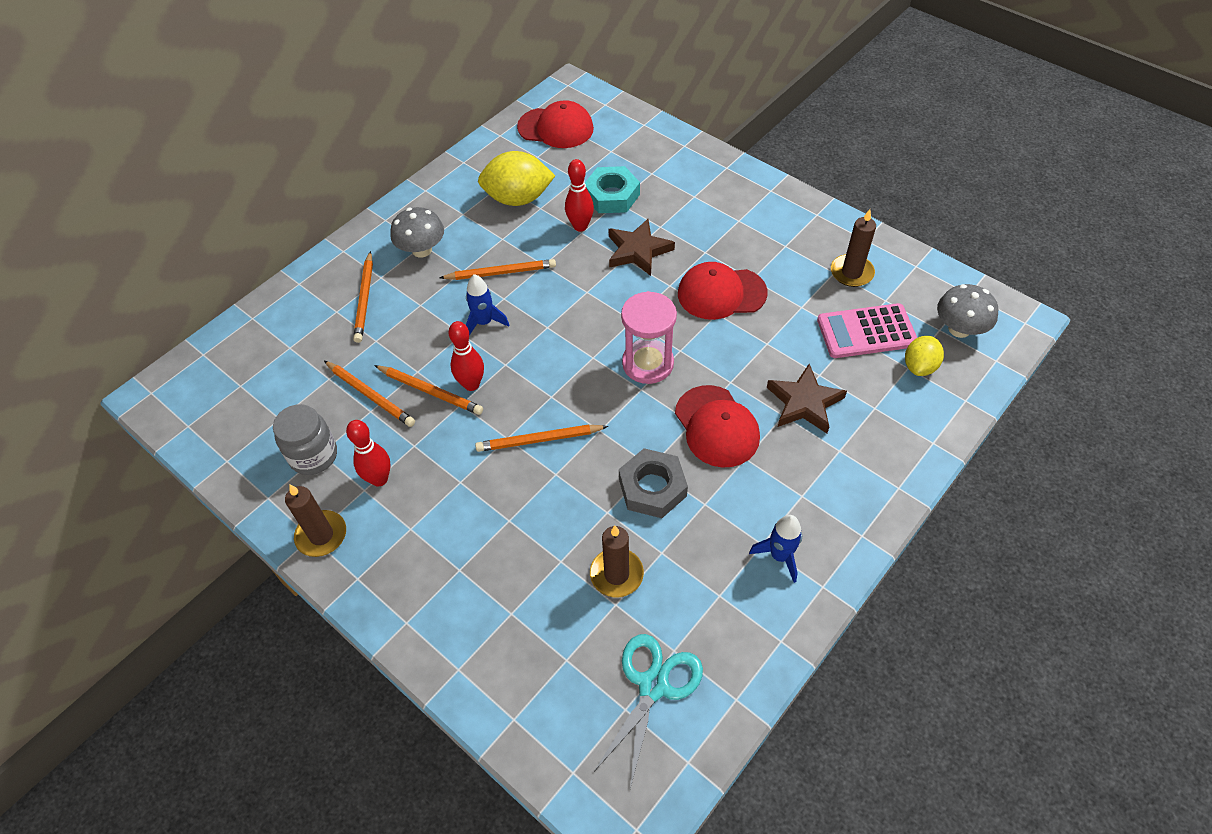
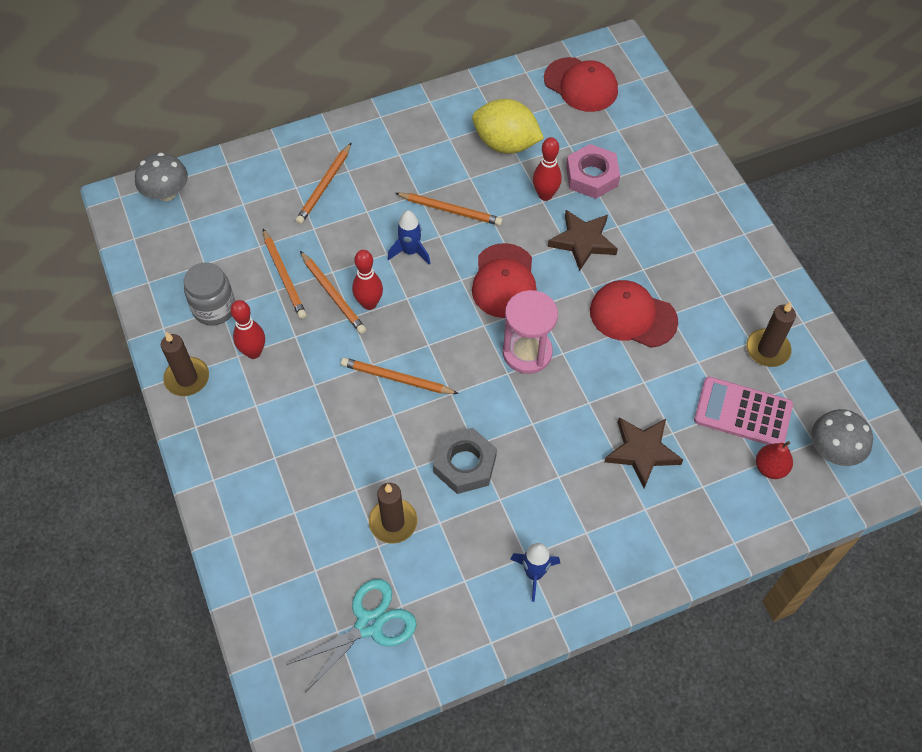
camera: 25 degrees right, 5 degrees up
(422, 250) = (395, 159): grey mushroom -> grey mushroom (167, 193)
(612, 195) = (591, 176): turquoise nut -> pink nut
(716, 426) = (551, 437): red cap -> red cap (504, 281)
(919, 366) = (770, 468): yellow lemon -> red pear

